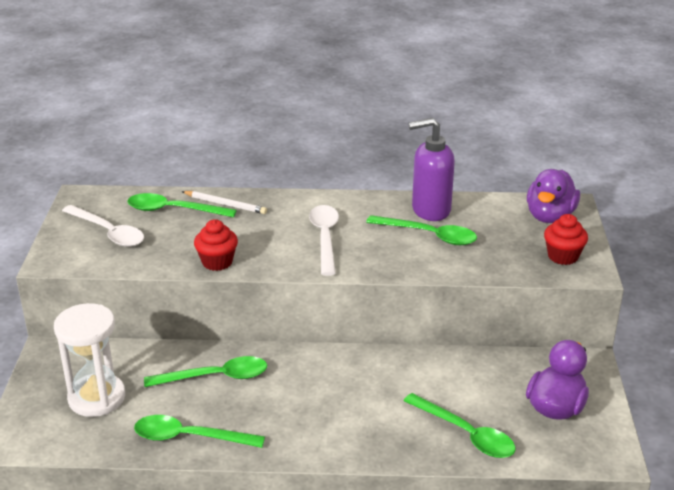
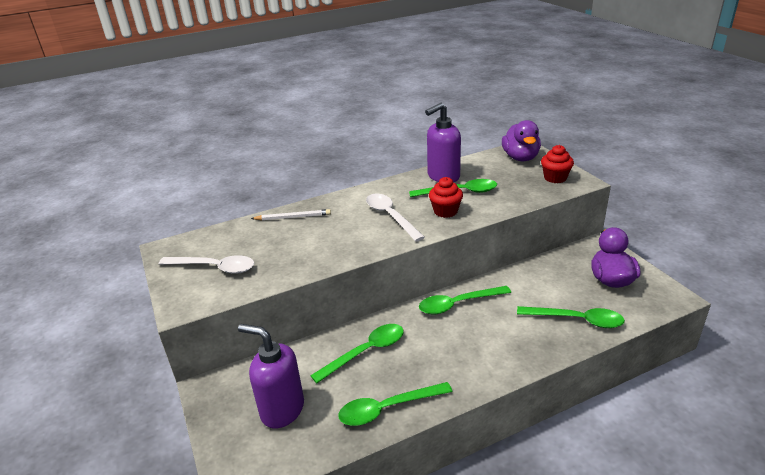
camera: 25 degrees left, 0 degrees up
(97, 398) = (282, 409): white hourglass -> purple soap dispenser
(173, 210) = (255, 234): green spoon -> green spoon (458, 304)
(217, 262) = (326, 259): red cupcake -> red cupcake (445, 211)

